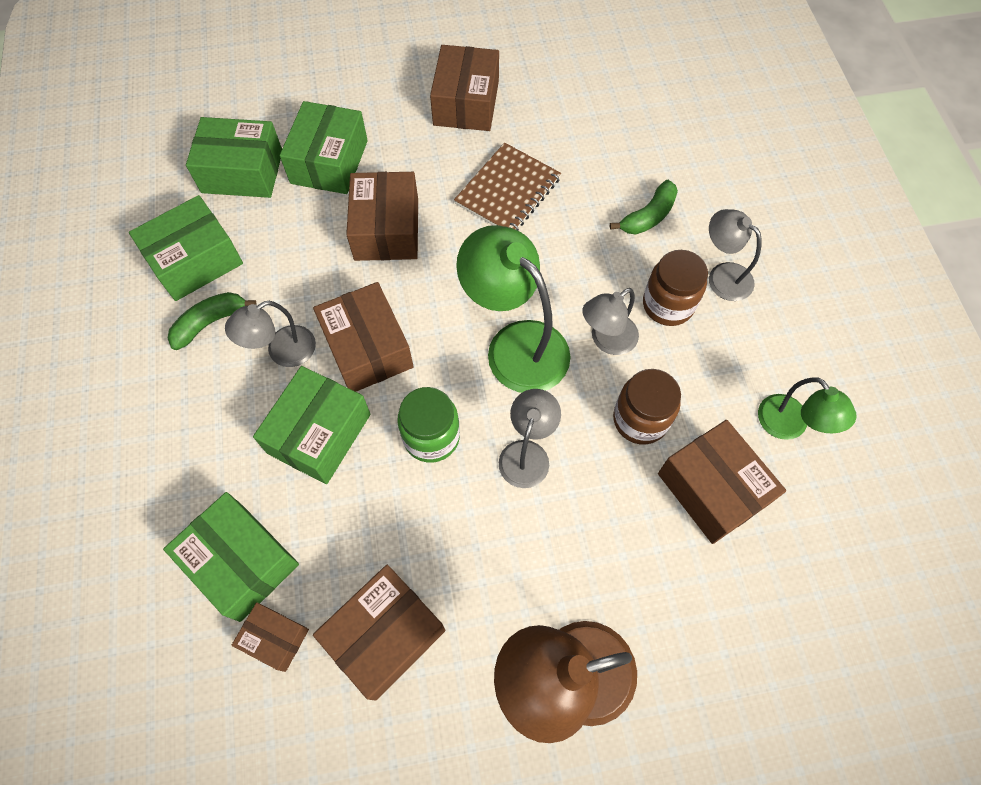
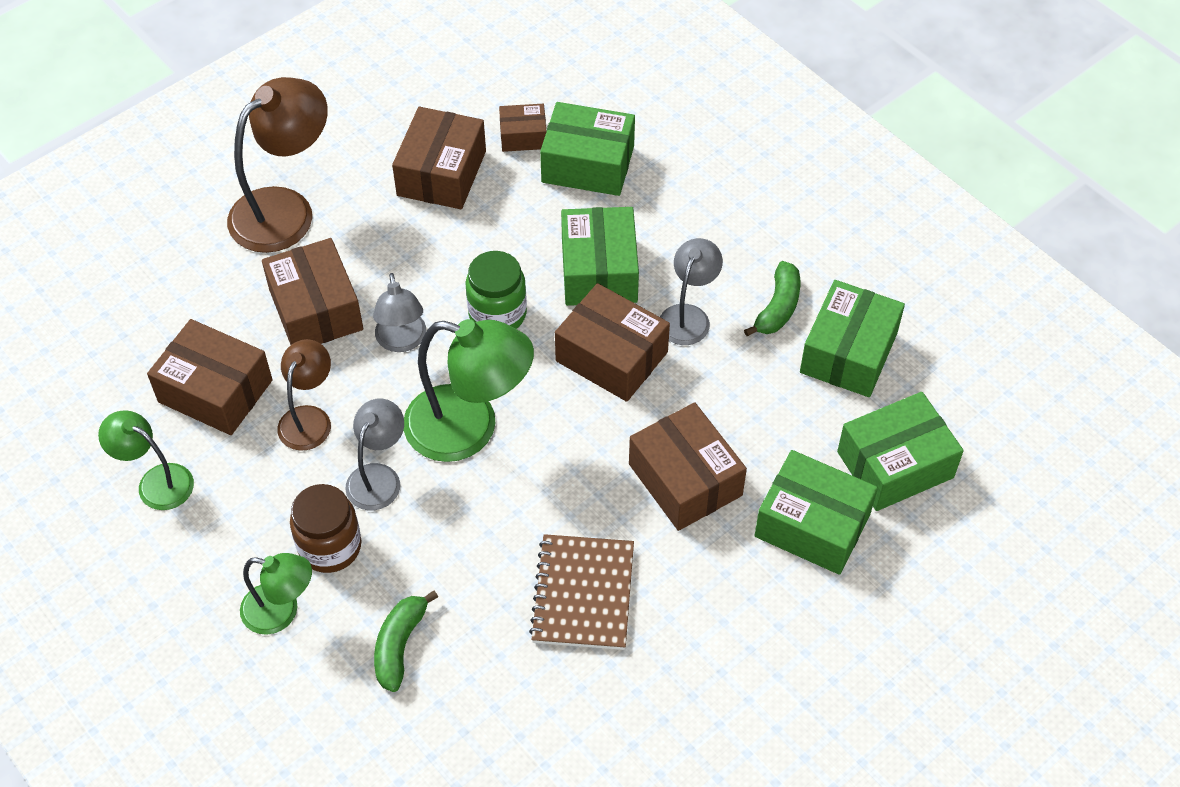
camera: 150 degrees right, 10 degrees down
(329, 162) = (812, 525): green box -> green box turned 45 degrees counterclockwise
(466, 103) = (715, 692): brown box -> brown box (316, 309)
(640, 419) = (309, 418): brown jar -> brown lamp
(722, 276) = (281, 611): grey lamp -> green lamp

